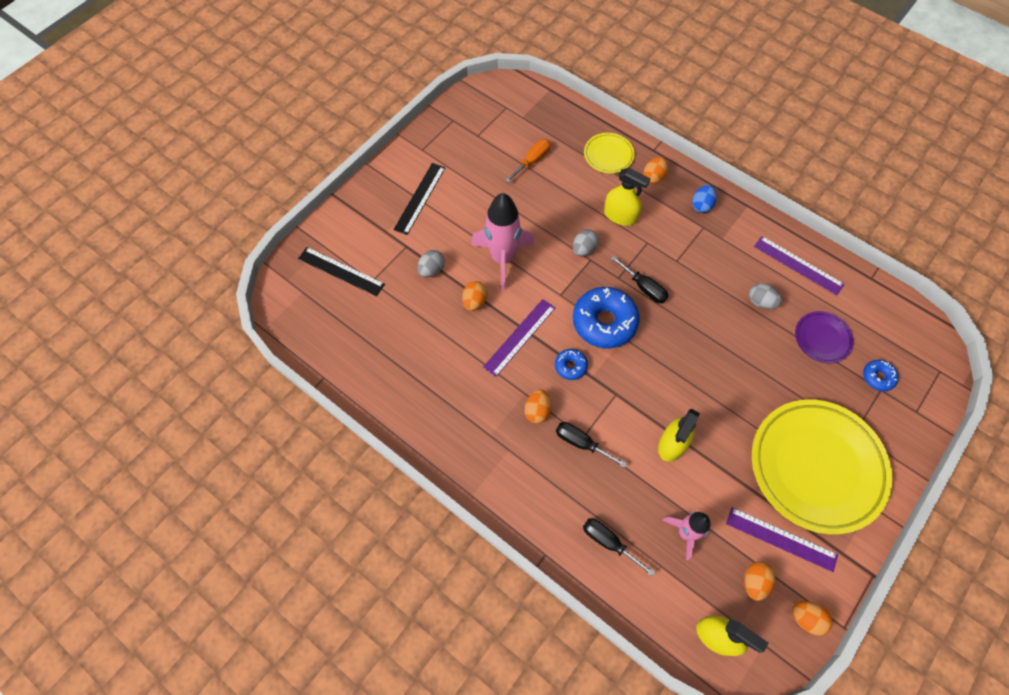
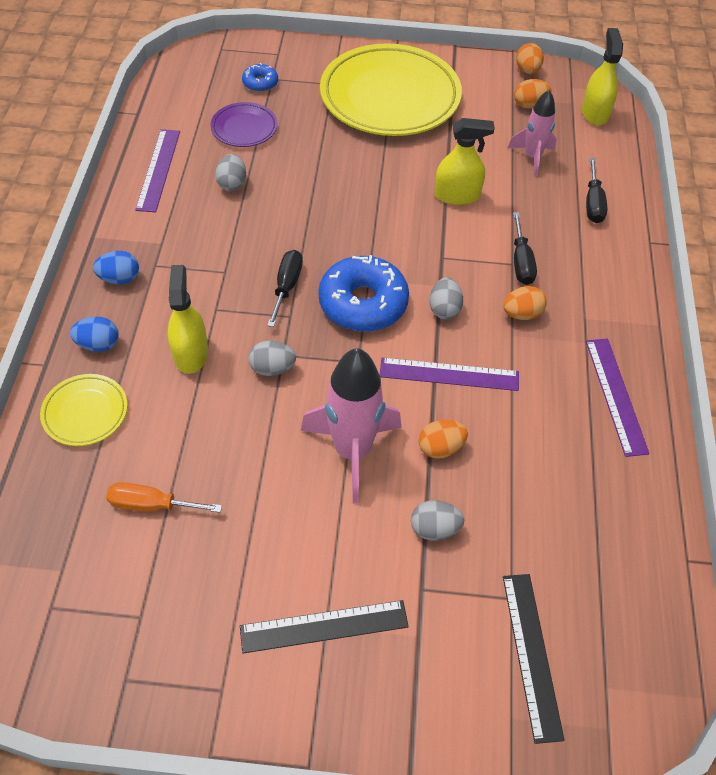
camera: 125 degrees left, 10 degrees down
(570, 366) = (444, 309): blue donut -> grey egg
(653, 177) = (98, 344): orange egg -> blue egg
(781, 539) = (477, 100): purple ruler -> purple ruler (616, 395)

